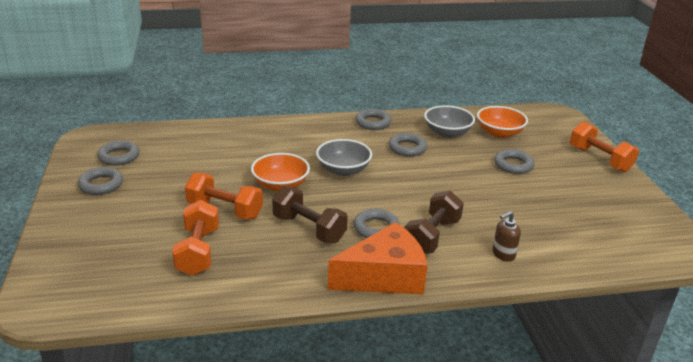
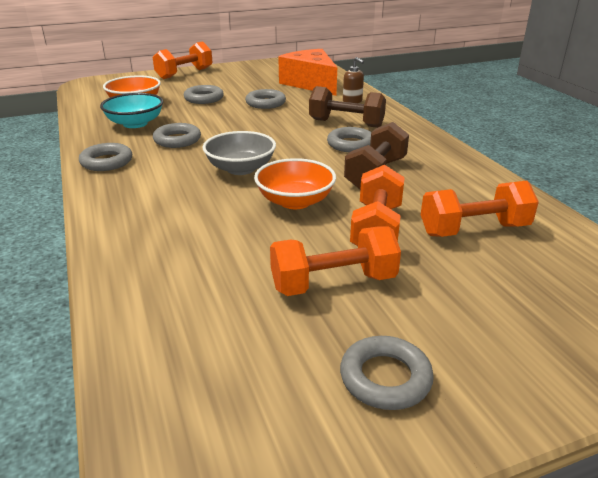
camera: 100 degrees left, 0 degrees up
(119, 156) = (268, 392): grey ring -> grey ring (265, 103)
(179, 184) = (333, 283): none -> orange dumbbell
(384, 276) = (420, 137): orange cheese -> orange cheese (311, 84)
(447, 132) = (135, 123): grey bowl -> turquoise bowl

